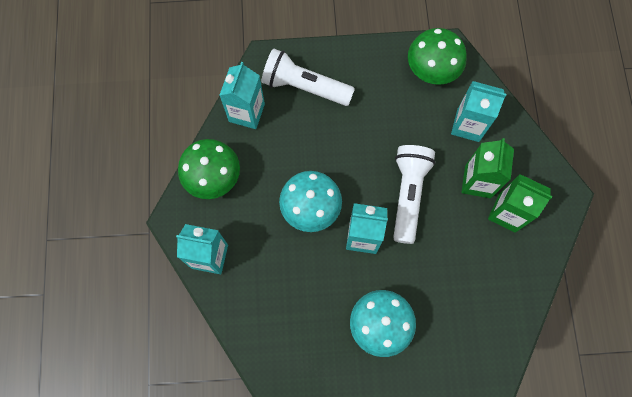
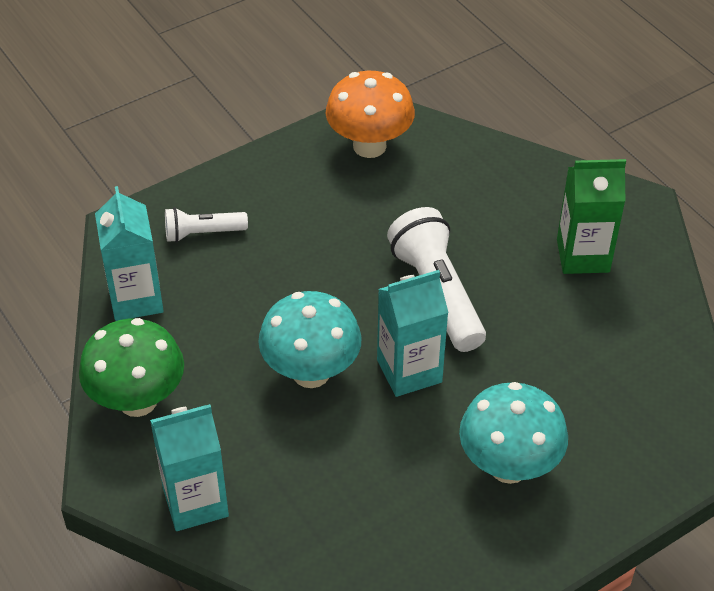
camera: 30 degrees left, 25 degrees down
(304, 86) = (202, 233): white flashlight -> white flashlight, size x0.56
(431, 71) = (369, 146): green mushroom -> orange mushroom
(468, 125) = (460, 183): turquoise carton -> none
(477, 182) = (519, 238): green carton -> none

